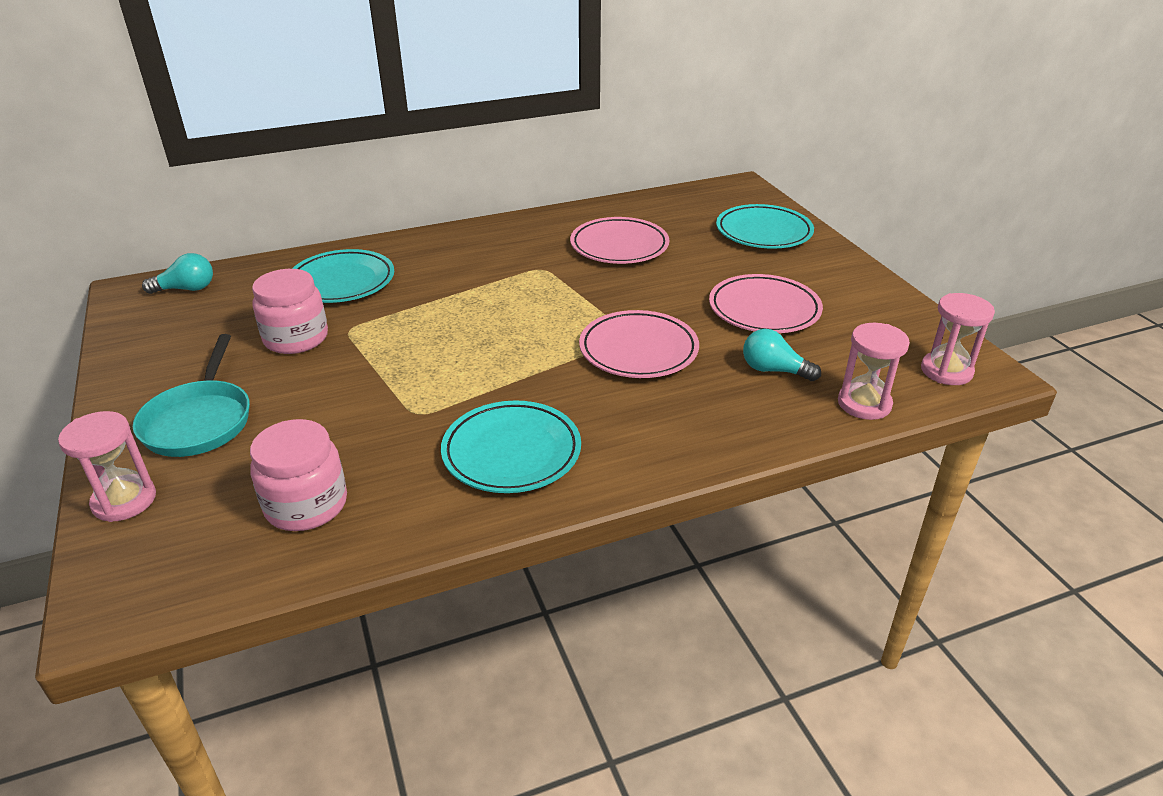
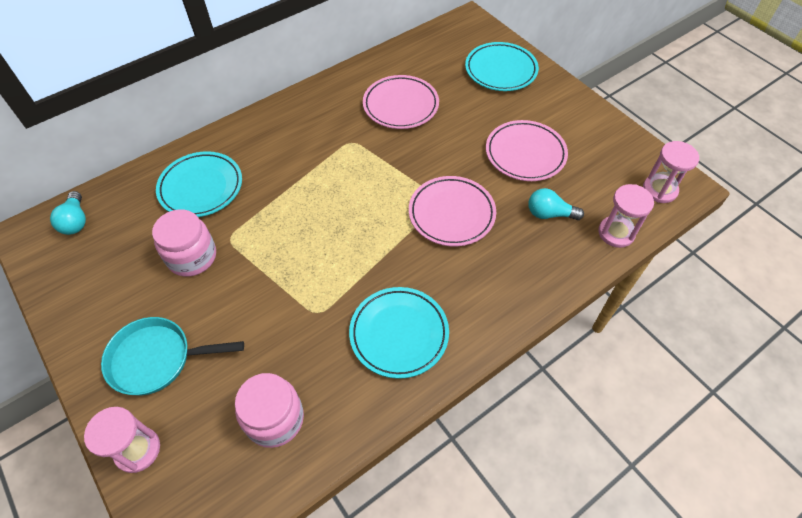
camera: 15 degrees left, 20 degrees up
(186, 289) = (76, 221): turquoise light bulb -> turquoise light bulb turned 105 degrees clockwise
(199, 421) = (156, 359): turquoise pan -> turquoise pan turned 105 degrees clockwise

